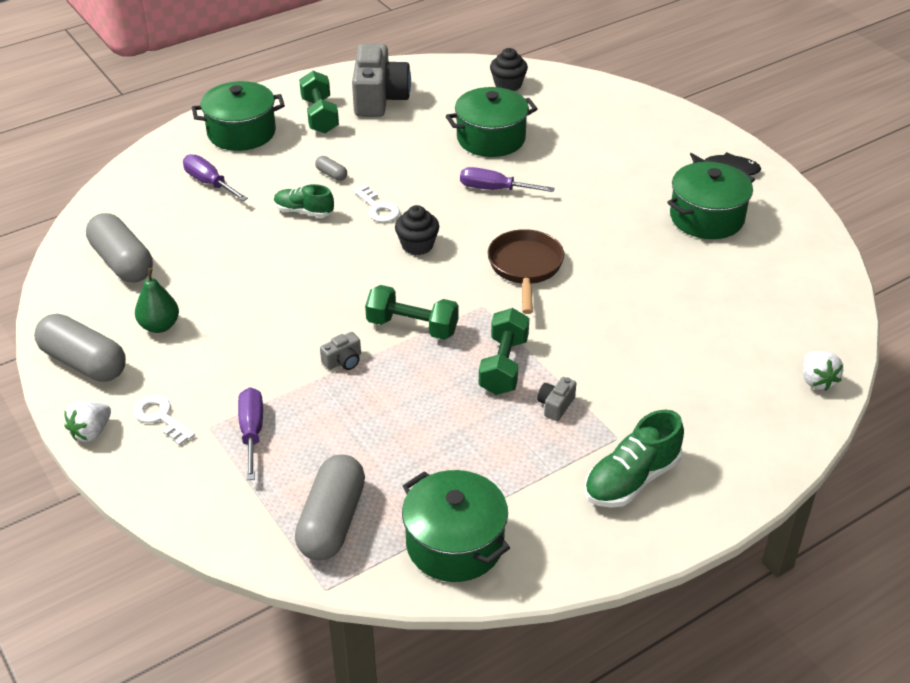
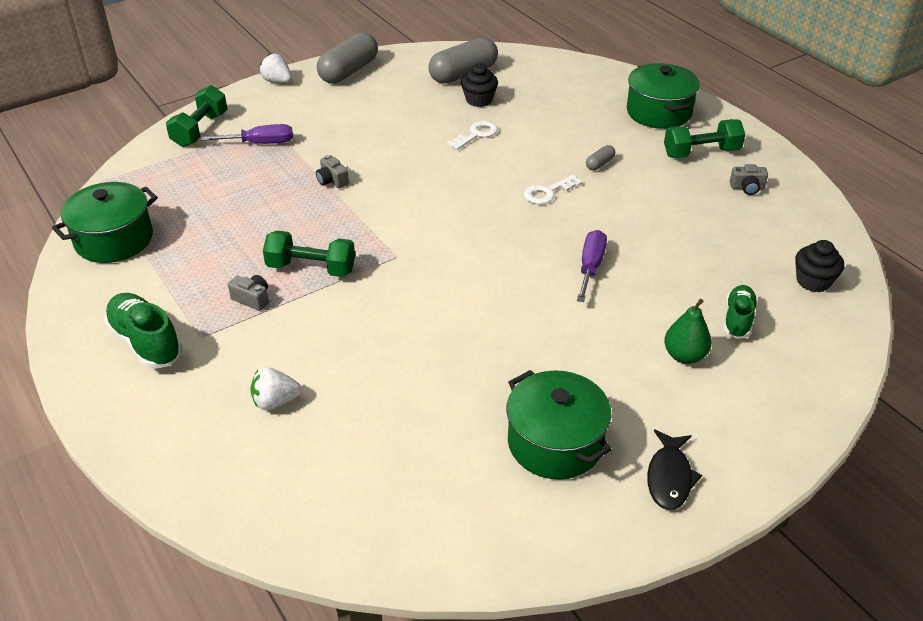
camera: 90 degrees right, 0 degrees up
(159, 326) = (385, 96): green pear -> green pear (684, 356)
(161, 418) = (285, 105): white key -> white key (476, 135)
(209, 183) = (575, 102): purple screwdriver -> none
(304, 211) = (538, 151): green shoe -> green shoe (738, 319)
(332, 521) = (159, 182): grey capsule -> none
(379, 98) = (747, 188): grey camera -> grey camera, size x0.42
(412, 327) = (371, 215): green dumbbell -> green dumbbell (200, 130)
(417, 245) = (490, 217): black cupcake -> black cupcake (479, 100)
(491, 139) = (689, 266): green pot -> none
(525, 268) = (454, 286): brown pan -> none
(817, 381) = (243, 508): white strawberry -> white strawberry (275, 402)

